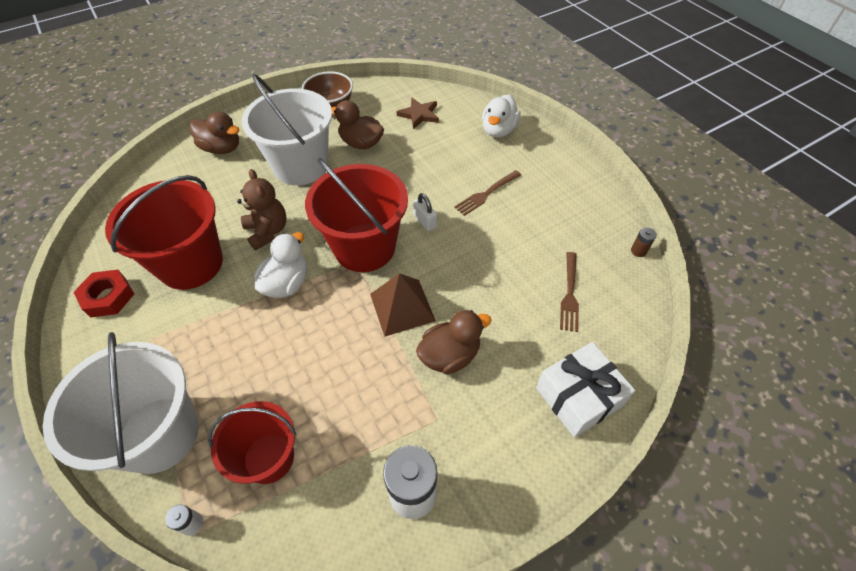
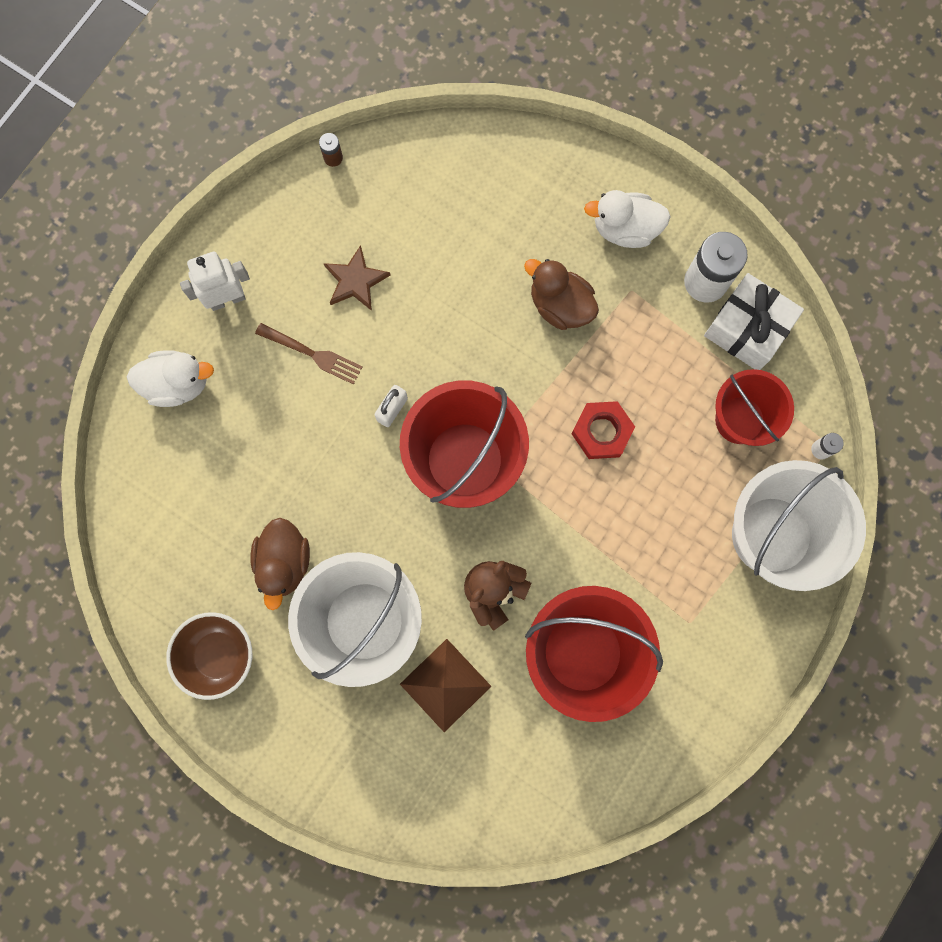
camera: 115 degrees left, 25 degrees up
(108, 297) = (668, 715): red nut -> red nut (602, 432)
(222, 148) = (379, 760): brown duck -> none
(287, 283) = (555, 520): white duck -> white duck (625, 229)
(402, 307) = (526, 378): brown pyramid -> brown pyramid (445, 685)
(419, 115) = (186, 510): brown star -> brown star (355, 280)
(545, 165) = (227, 299): none -> white robot
(569, 293) = (428, 214): brown fork -> none
(578, 397) = (547, 174): white gift -> white gift (747, 329)

